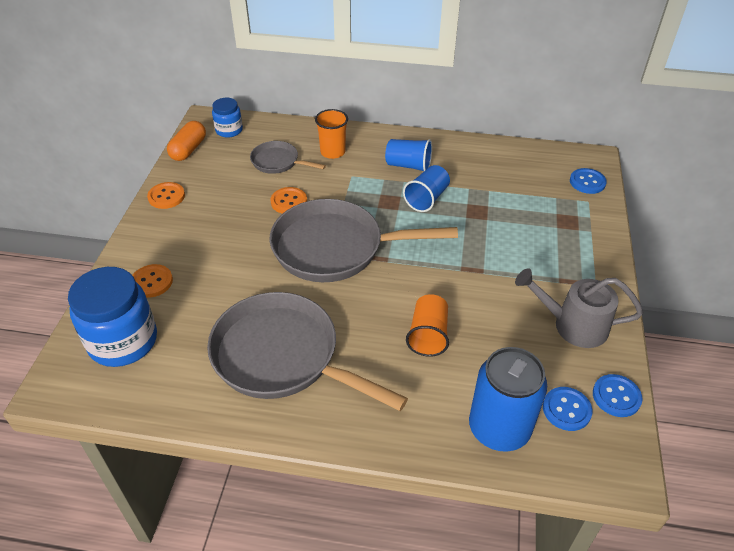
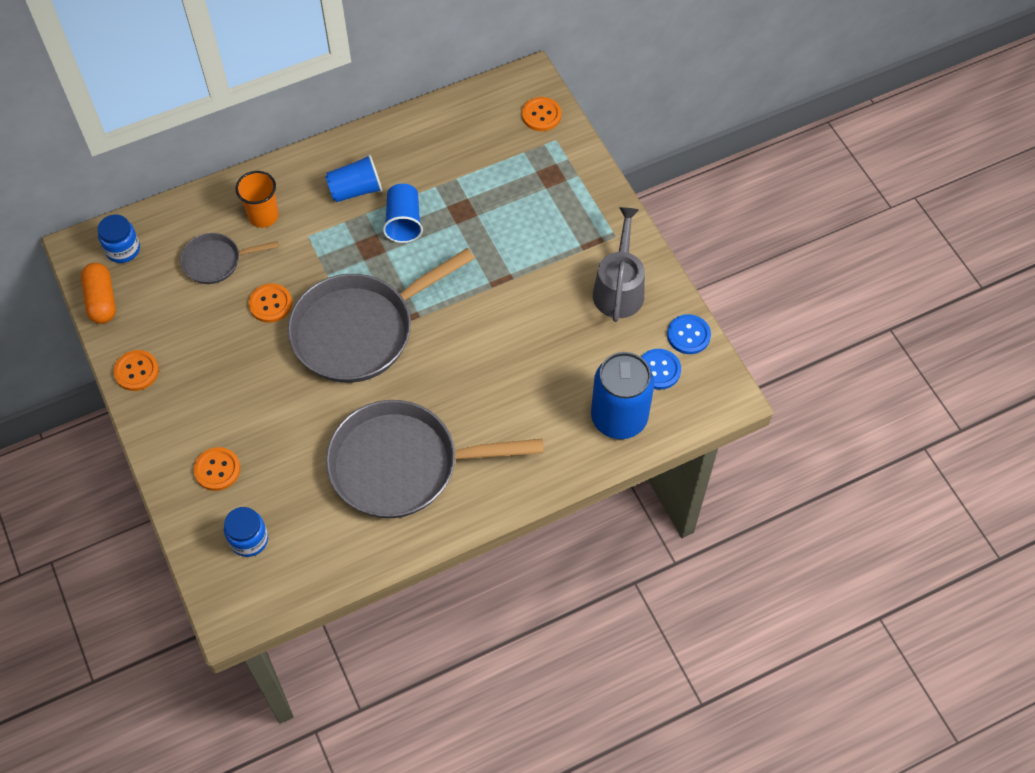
camera: 35 degrees left, 15 degrees up
(123, 341) = (249, 539): blue jar -> blue jar, size x0.54
(428, 335) = (509, 370): orange cup -> none
(572, 325) = (619, 288): grey watering can -> grey watering can turned 120 degrees clockwise
(587, 182) = (541, 115): blue button -> orange button

